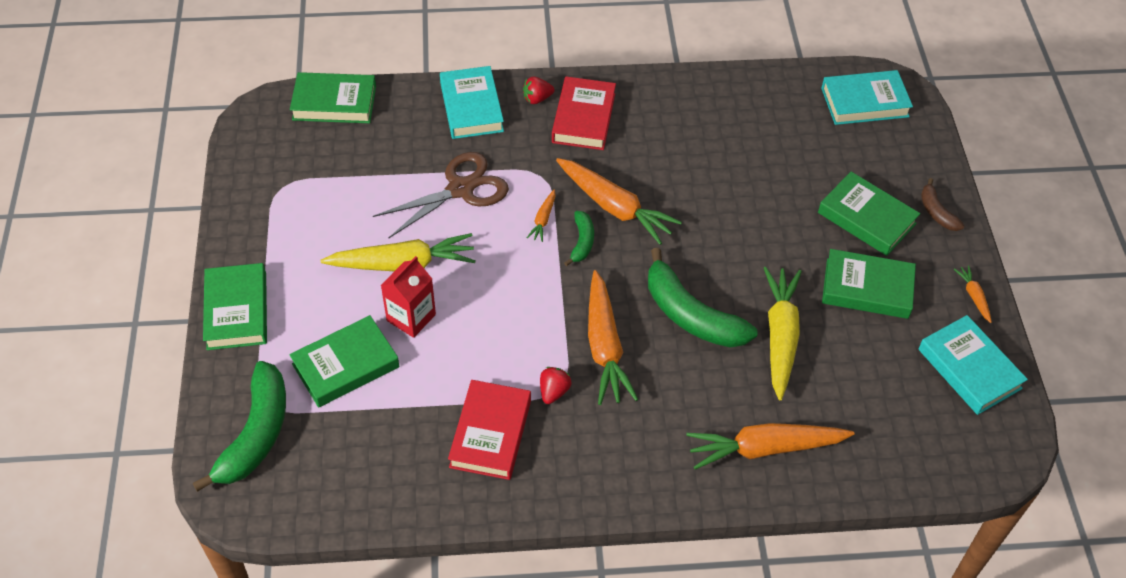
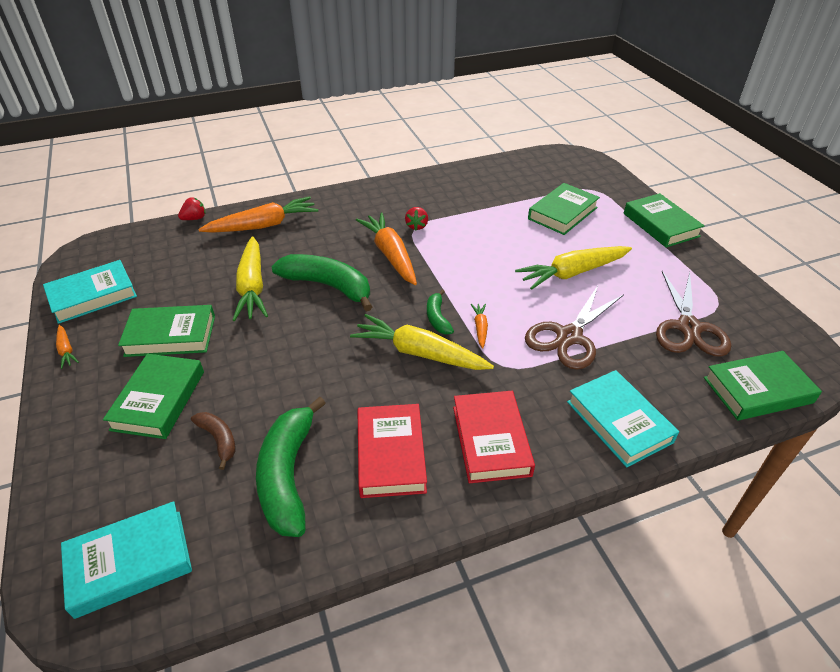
camera: 165 degrees right, 10 degrees down
(256, 434) = (586, 178): green banana -> green banana (288, 475)
(337, 170) = (688, 328): none -> brown scissors
(411, 317) = (540, 244): red carton -> none
(490, 433) = (447, 201): red book -> red book (391, 454)
(537, 99) = (555, 451): red strawberry -> red strawberry (194, 218)
(614, 207) = (419, 353): orange carrot -> yellow carrot
(866, 218) = (158, 400): green book -> green book turned 75 degrees clockwise
(936, 212) = (76, 424): brown banana -> brown banana (219, 439)
(969, 369) = (93, 296): turquoise book -> turquoise book turned 75 degrees counterclockwise

